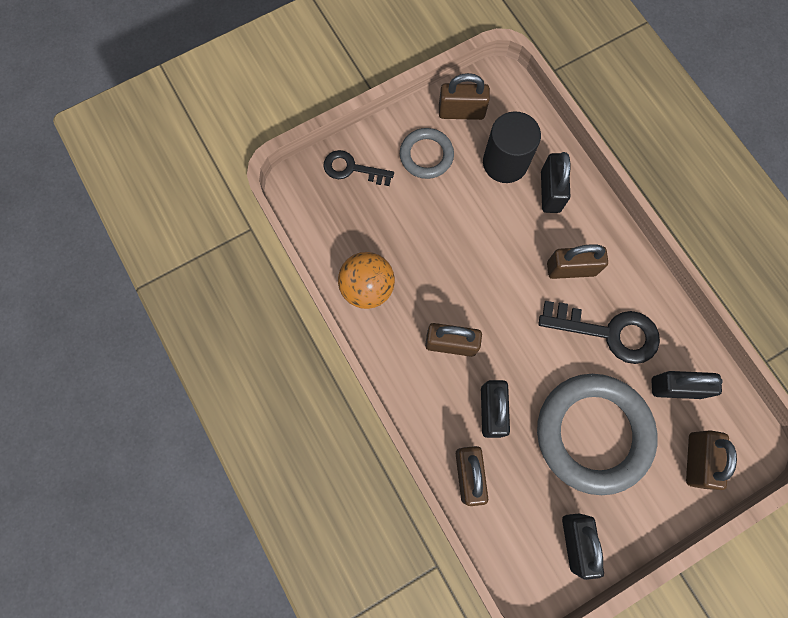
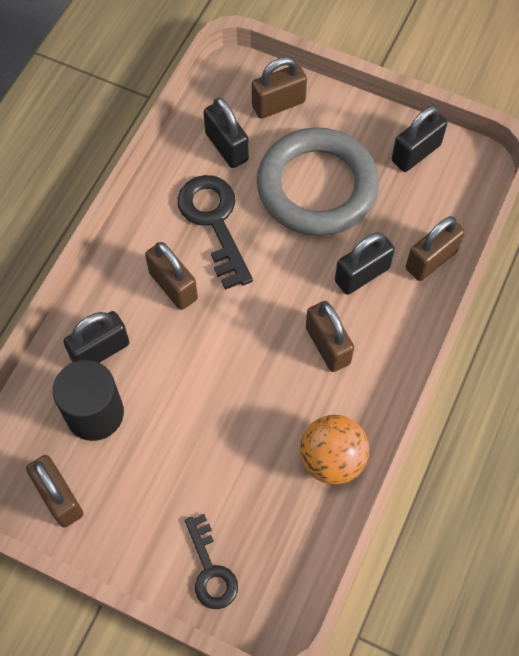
camera: 125 degrees left, 10 degrees down
(426, 155) = (140, 500): grey ring -> none

